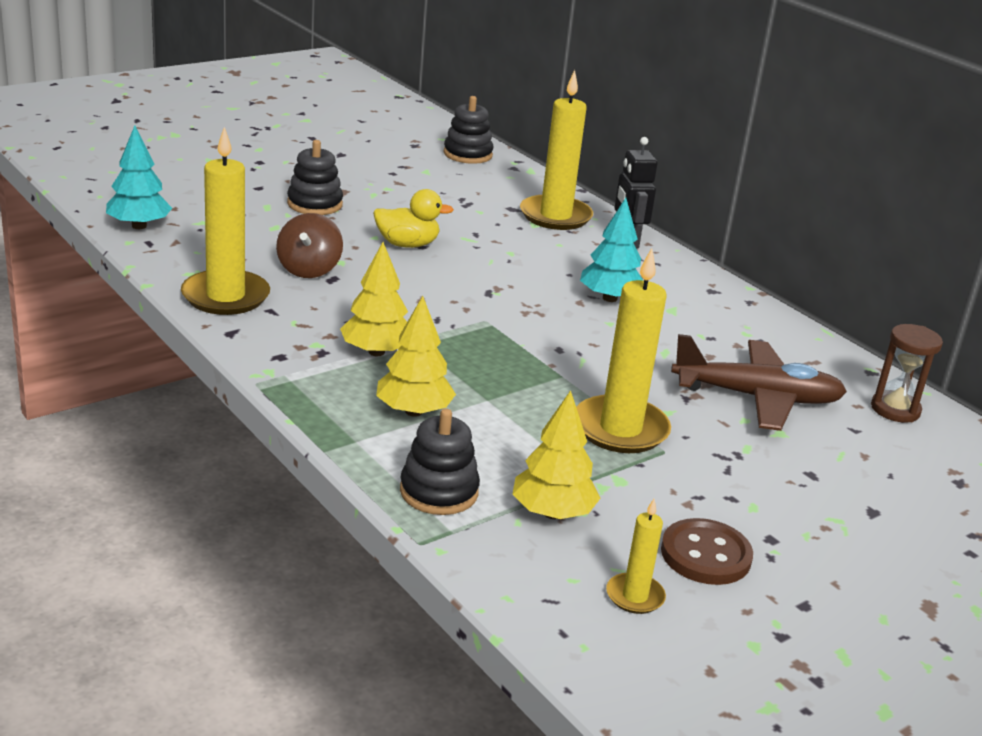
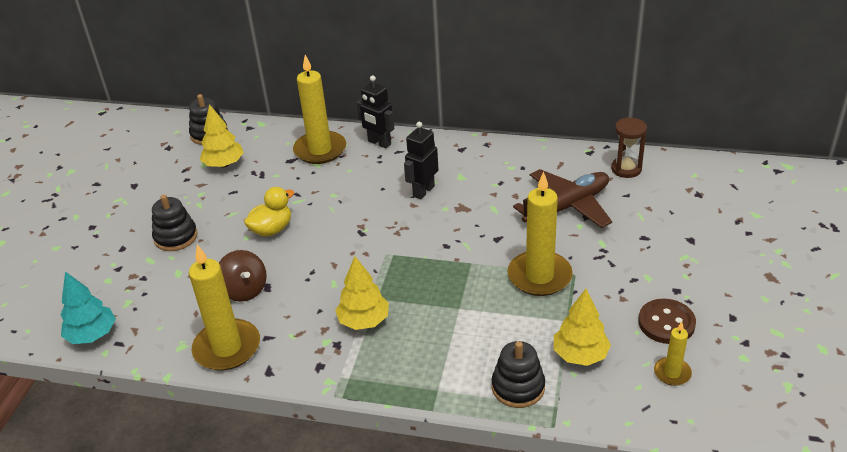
camera: 35 degrees left, 10 degrees up
(413, 411) = (437, 346): yellow tree -> yellow tree (224, 164)
(609, 298) = (423, 191): turquoise tree -> black robot

